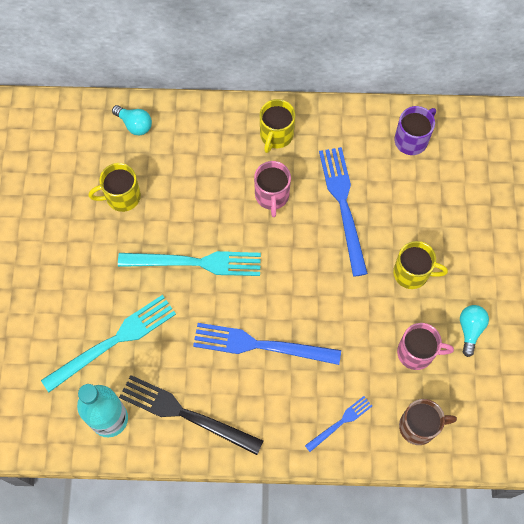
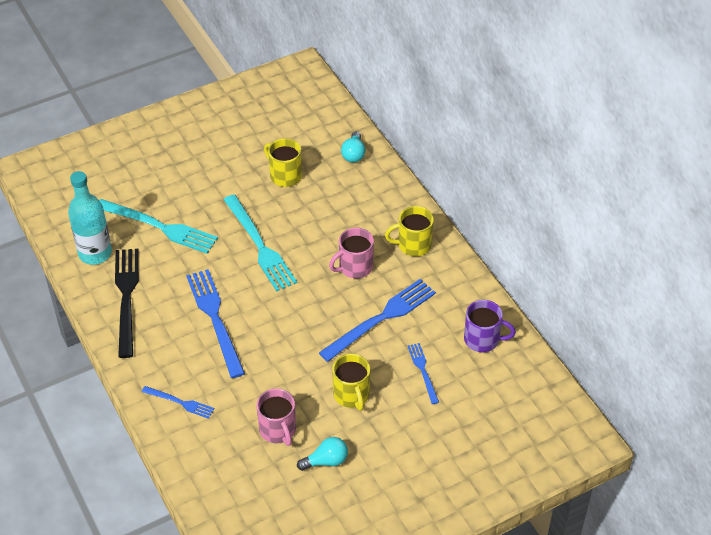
camera: 60 degrees right, 20 degrees down
(418, 203) = (423, 371): none -> blue fork
(419, 426) = (210, 460): brown mug -> none

